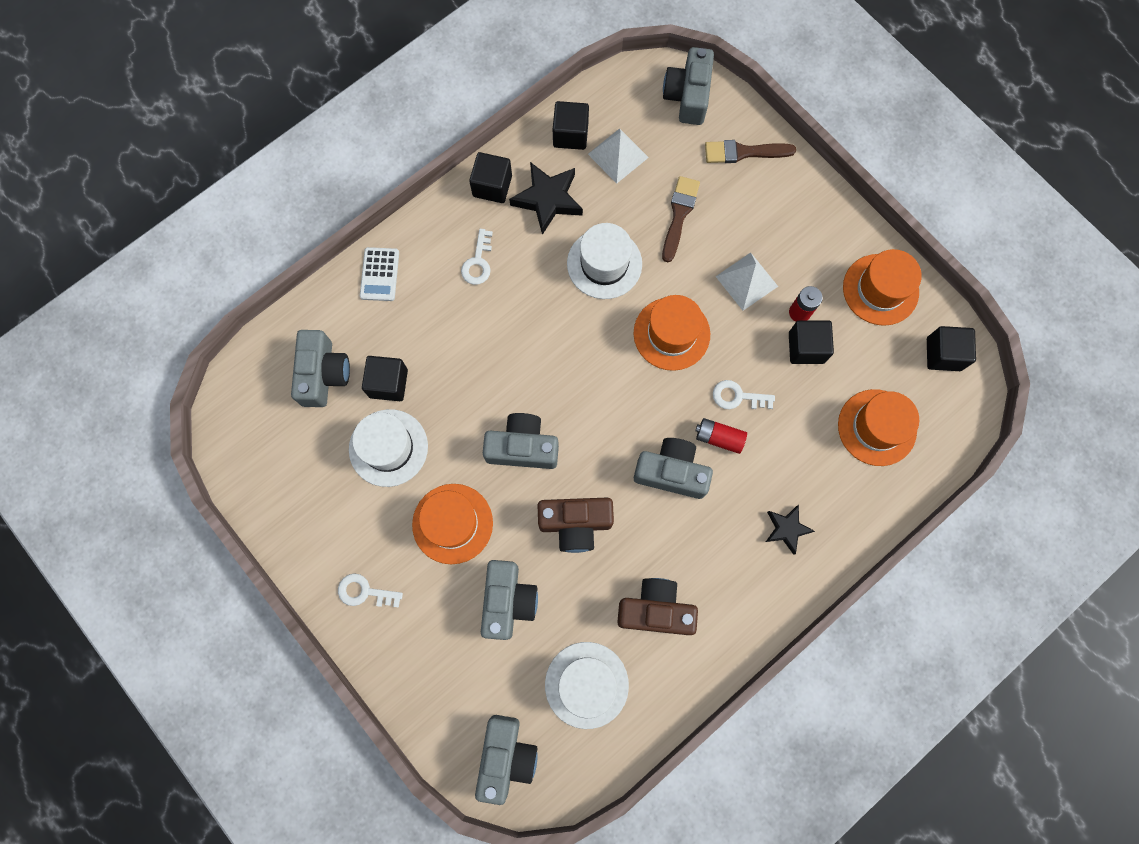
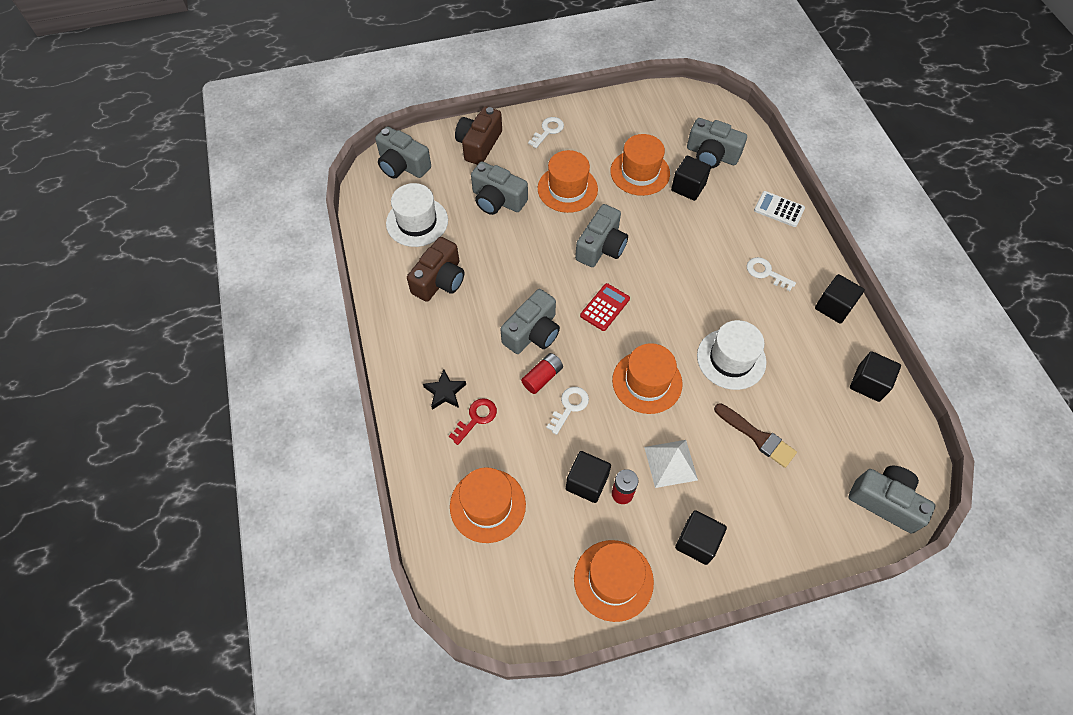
camera: 115 degrees right, 15 degrees down
(388, 448) = (640, 172): white hat -> orange hat
(548, 199) = (807, 341): black star -> none
(575, 524) = (528, 257): brown camera -> brown camera (479, 144)
(602, 410) = (605, 307): none -> red calculator
(618, 155) = (835, 412): white pyramid -> none
(743, 152) = (805, 524): brown brush -> none
(798, 482) = (476, 418): none -> red key
(943, 354) = (524, 605): black cube -> black cube (697, 542)

